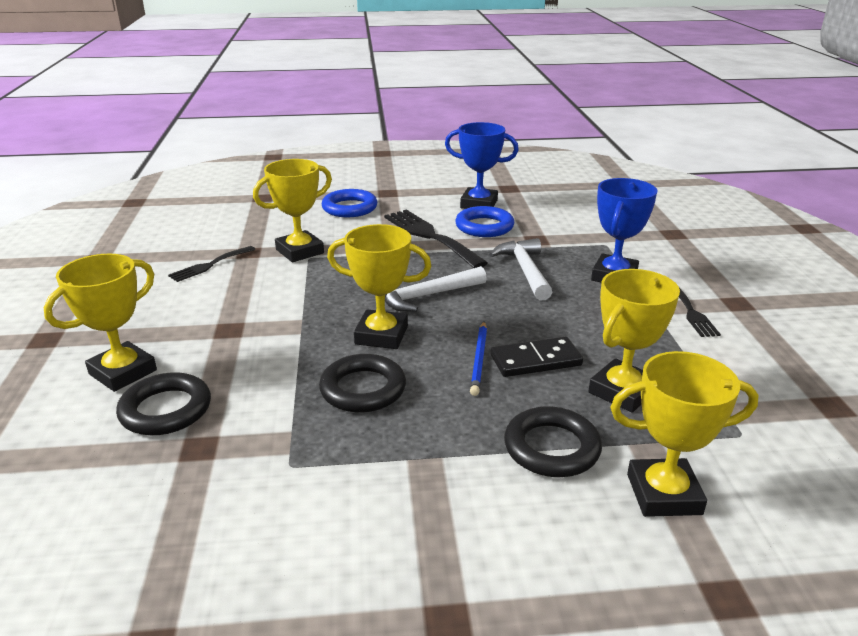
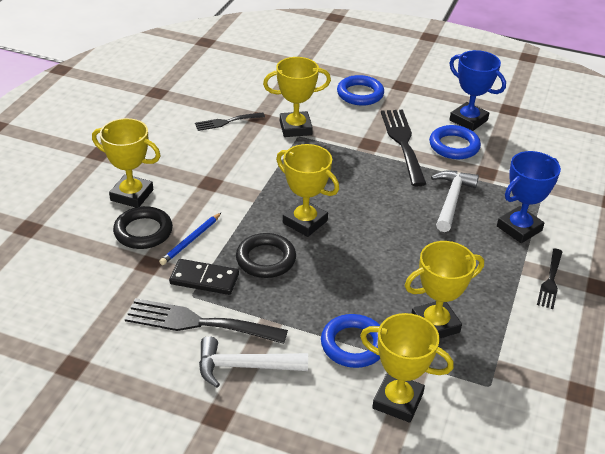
camera: 25 degrees right, 10 degrees up
(123, 372) = (132, 195): yellow trophy -> yellow trophy turned 45 degrees clockwise
(324, 498) = (198, 323): none -> black fork
(426, 296) = (358, 199): white hammer -> white hammer (245, 366)
(479, 359) = (357, 265): blue pencil -> blue pencil (191, 240)
(535, 360) = (395, 279): black domino -> black domino (204, 279)
(551, 448) = (353, 344): black ring -> blue ring

